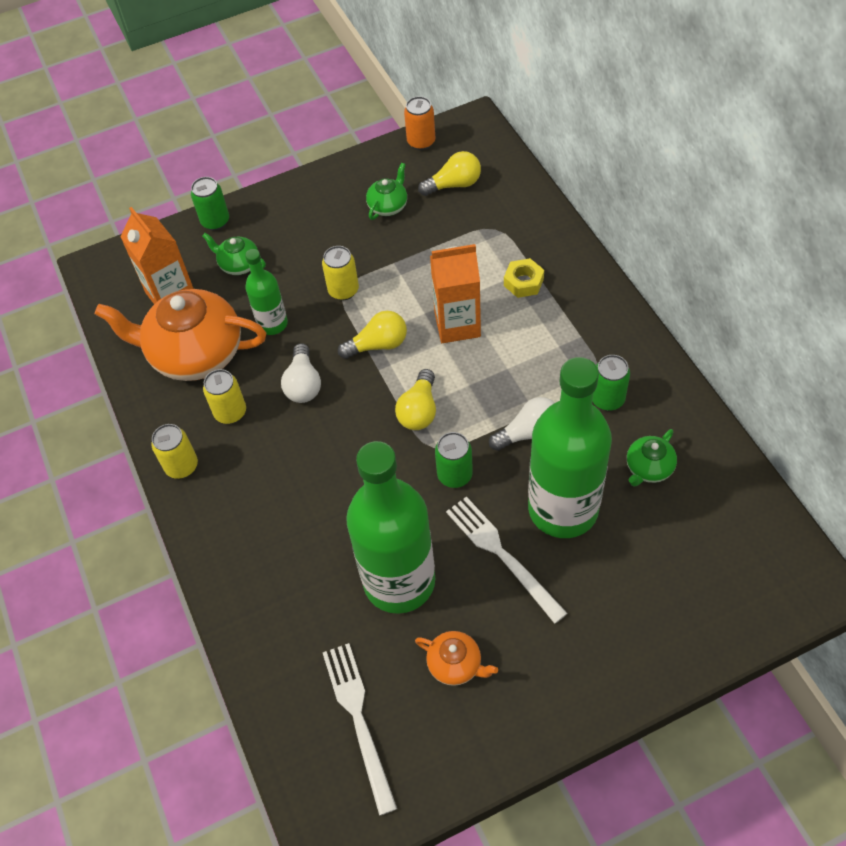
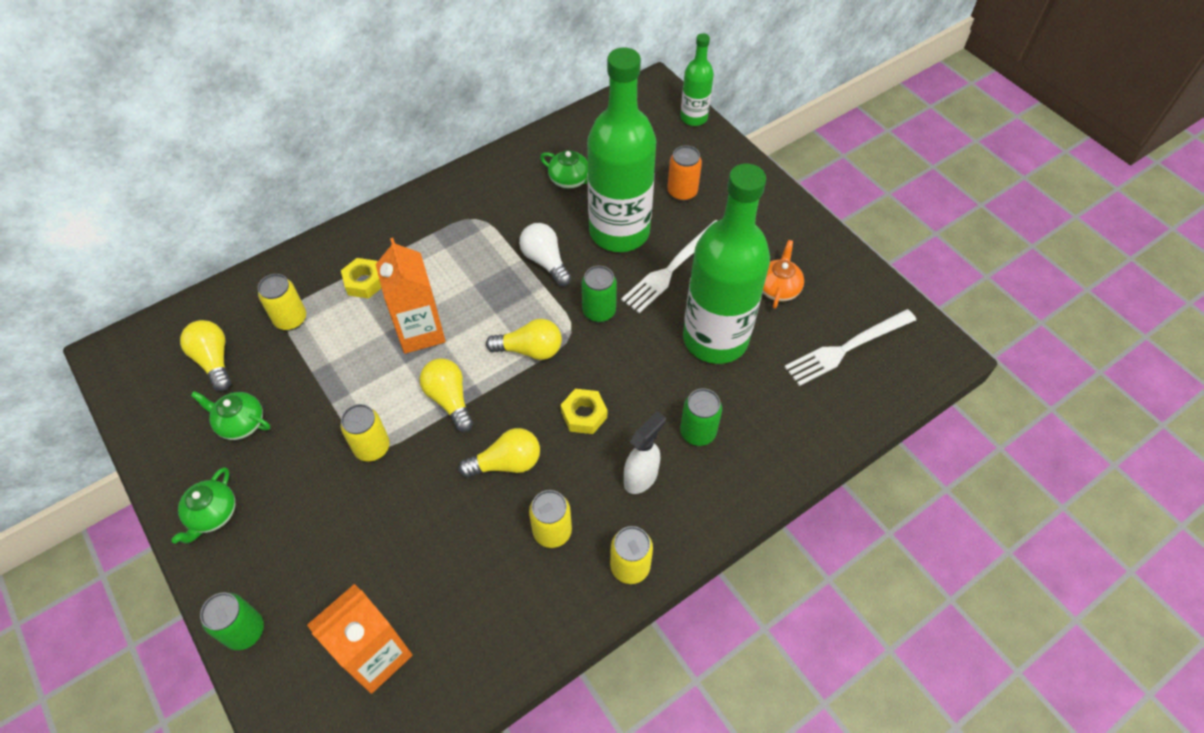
camera: 105 degrees left, 0 degrees up
(195, 353) = (471, 596): orange teapot -> none
(239, 264) = (326, 579): green teapot -> green teapot (212, 514)
(260, 487) = (641, 477): none -> white spray bottle
(272, 324) = (422, 515): green bottle -> green bottle (693, 117)
(303, 384) = (506, 463): white light bulb -> yellow light bulb
(336, 448) = (584, 415): none -> yellow nut
(421, 142) = (134, 404): orange can -> orange can (682, 192)
(488, 231) = (291, 319): none -> yellow can
(607, 399) = (503, 209): green can -> green can (697, 432)

